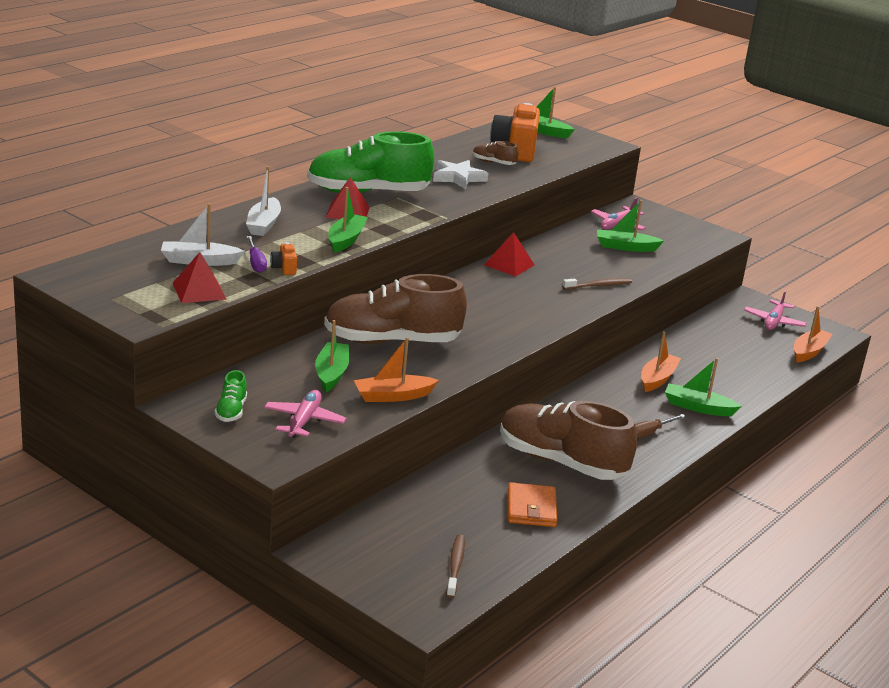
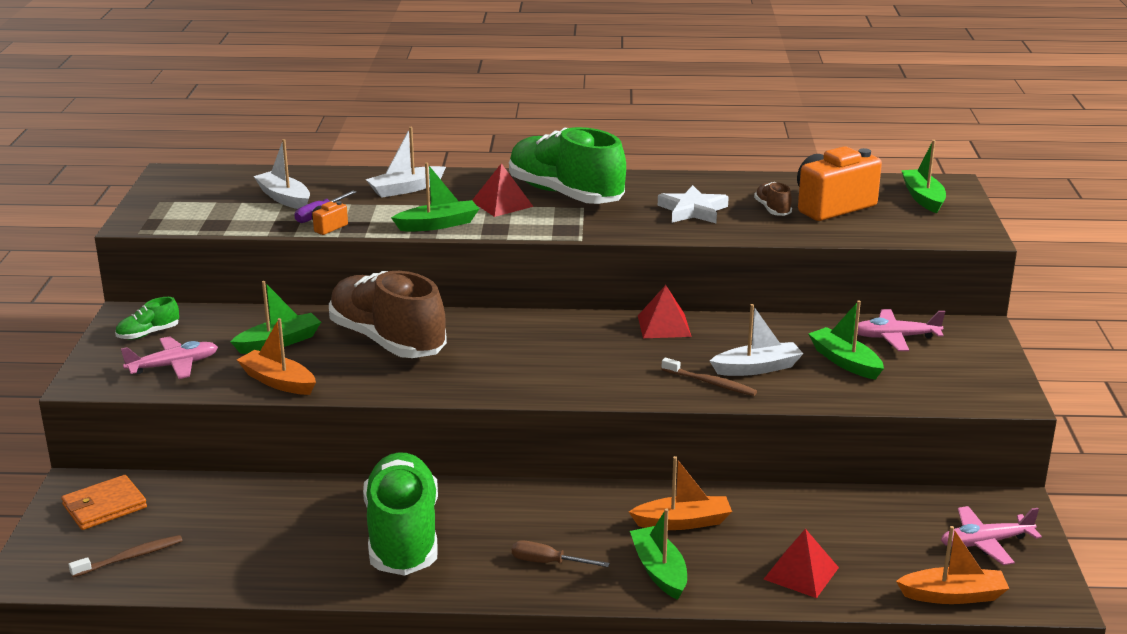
camera: 55 degrees right, 0 degrees up
(199, 291) = (226, 219): red pyramid -> red pyramid (801, 573)
(531, 508) = (287, 555): orange wallet -> orange wallet (104, 506)
(561, 462) = (403, 536): brown shoe -> green shoe
(599, 268) = (757, 368): none -> white boat

